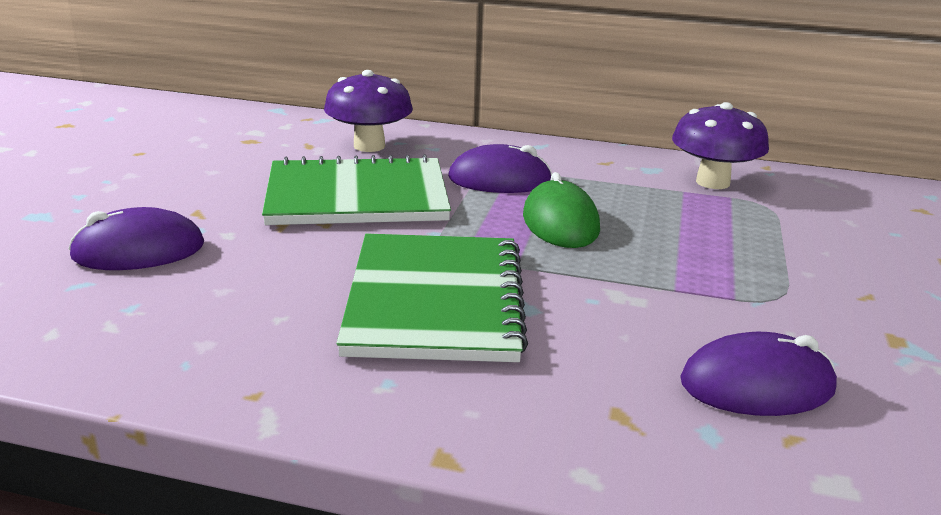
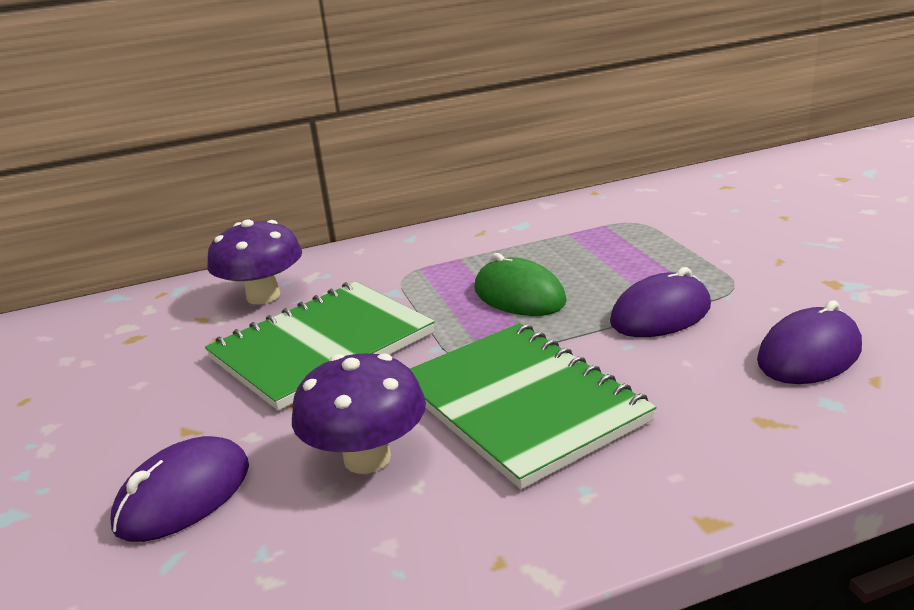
camera: 30 degrees left, 0 degrees up
(499, 180) = (421, 280): purple mouse -> purple mouse (660, 314)
(712, 182) = (577, 218): purple mushroom -> purple mushroom (367, 458)

